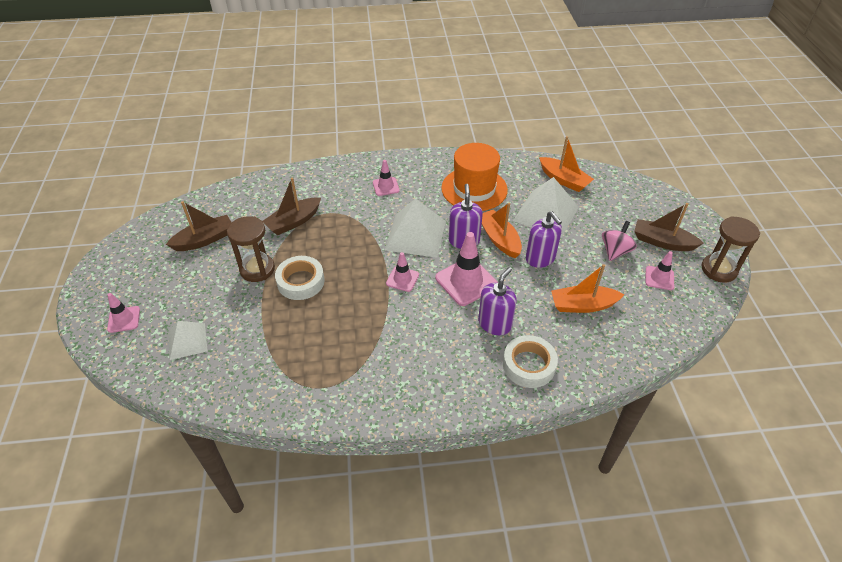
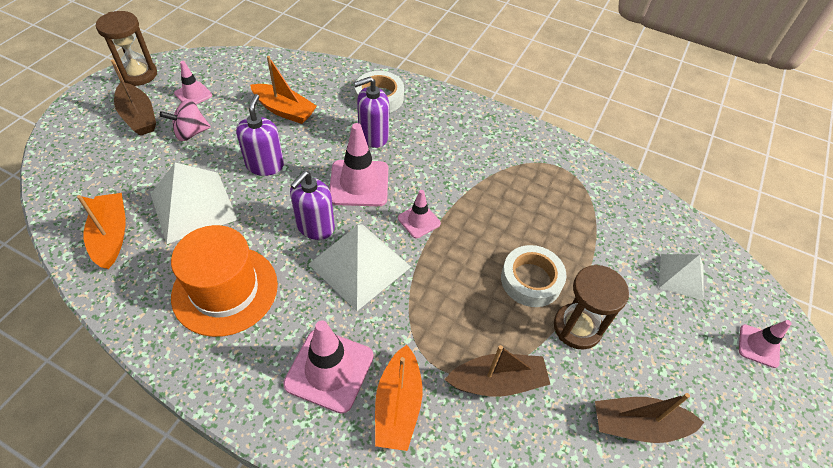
camera: 150 degrees left, 5 degrees up
(386, 186) = (329, 370): pink traffic cone -> pink traffic cone, size x1.78
(499, 239) = (278, 207): orange boat -> orange boat (398, 405)

